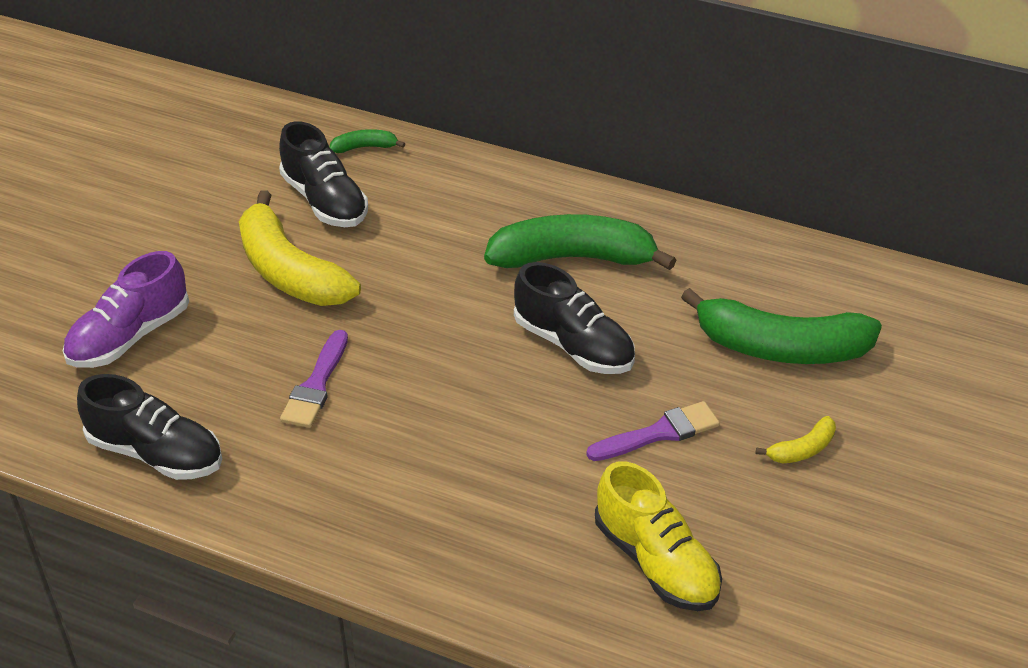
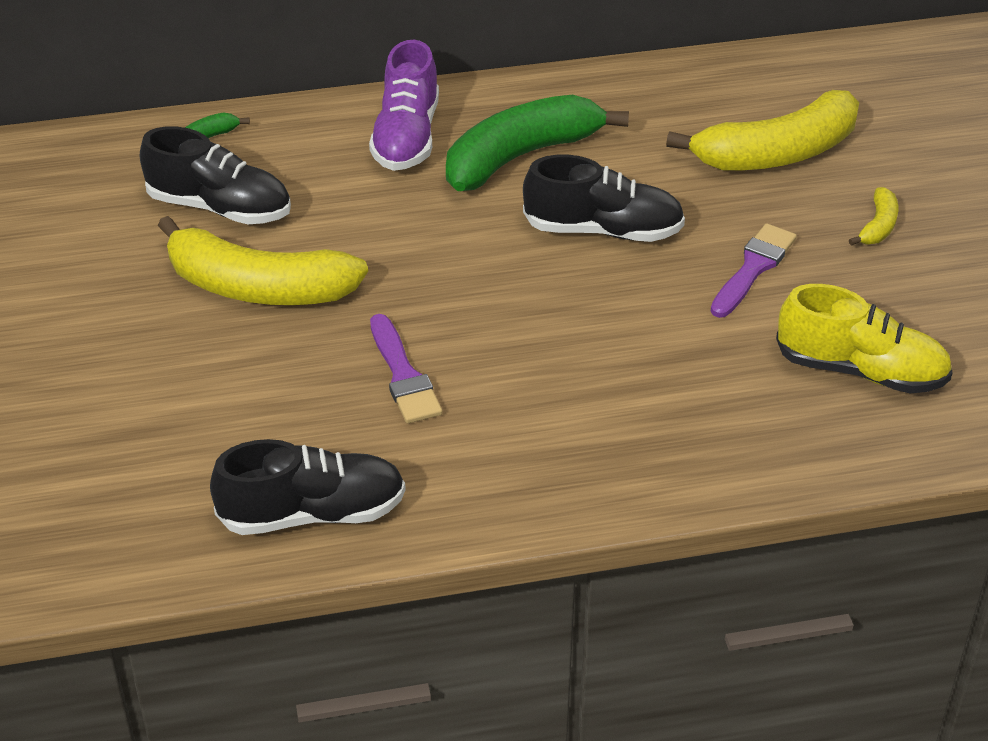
camera: 35 degrees left, 0 degrees up
(129, 336) = (156, 423): purple shoe -> purple shoe (406, 137)
(780, 348) = (777, 153): green banana -> yellow banana

